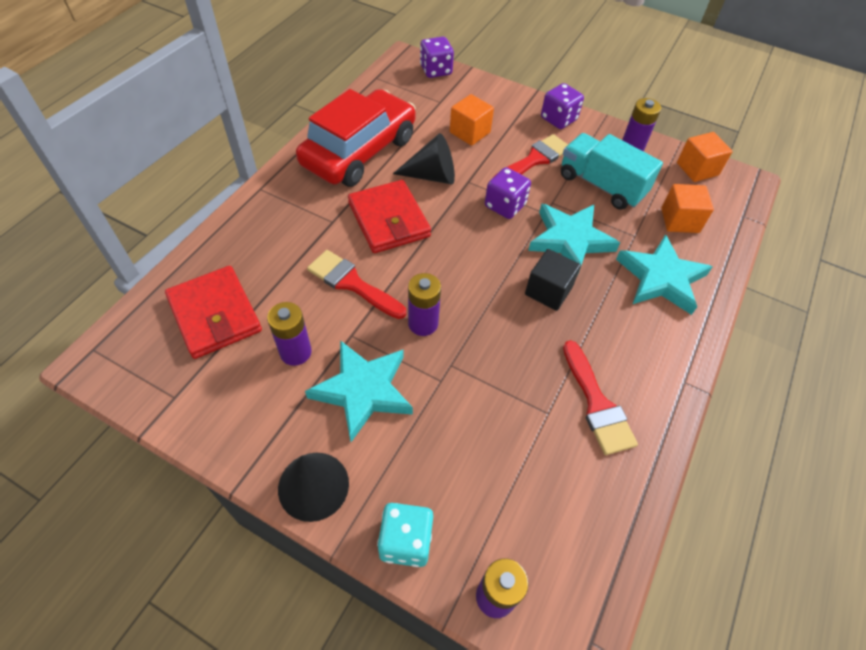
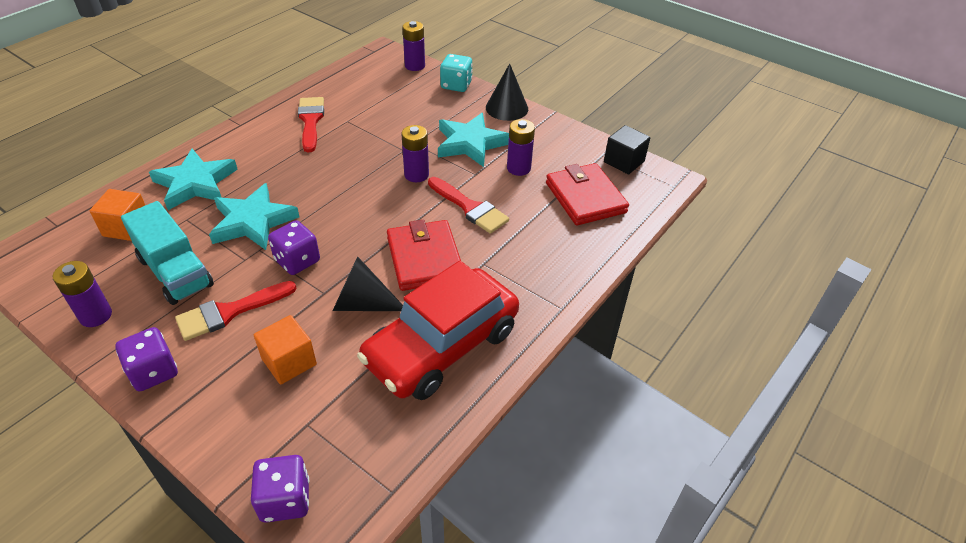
camera: 170 degrees left, 10 degrees down
(548, 291) = (301, 185): black cube -> black cube (624, 162)
(697, 169) = (45, 280): orange cube -> none

